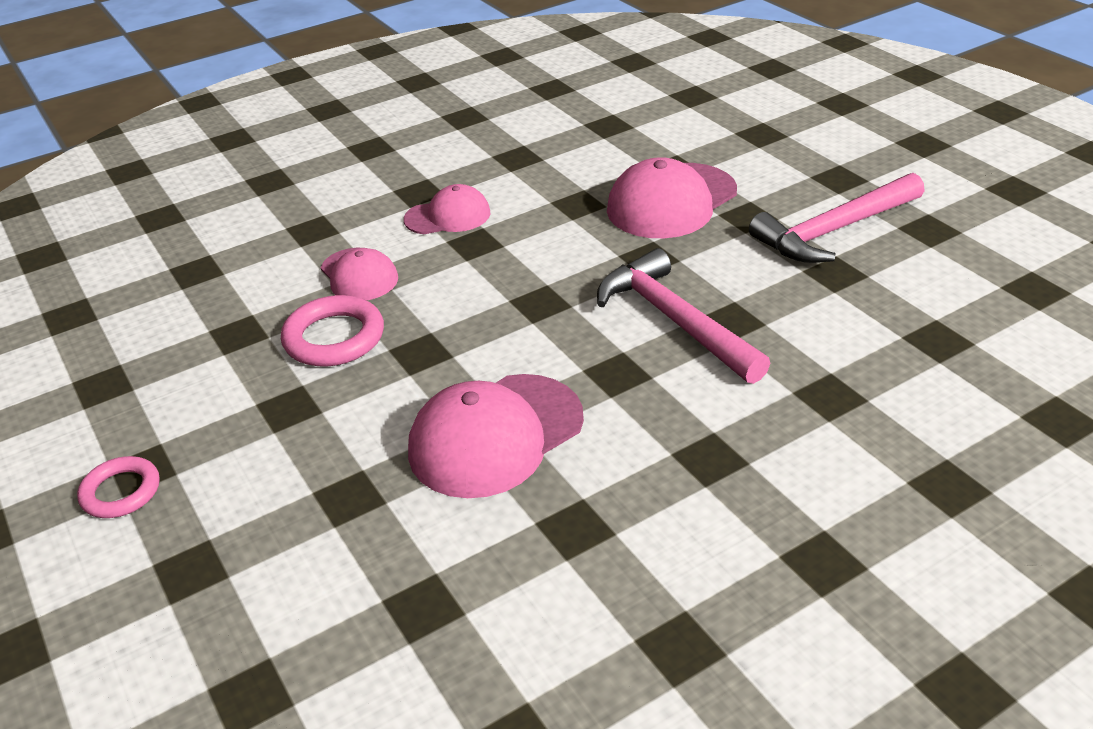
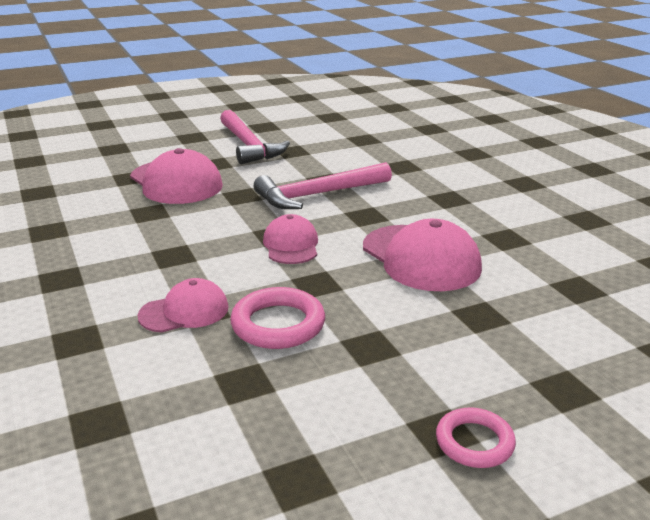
camera: 85 degrees left, 10 degrees down
(448, 216) = (119, 265): pink cap -> pink cap (291, 245)

